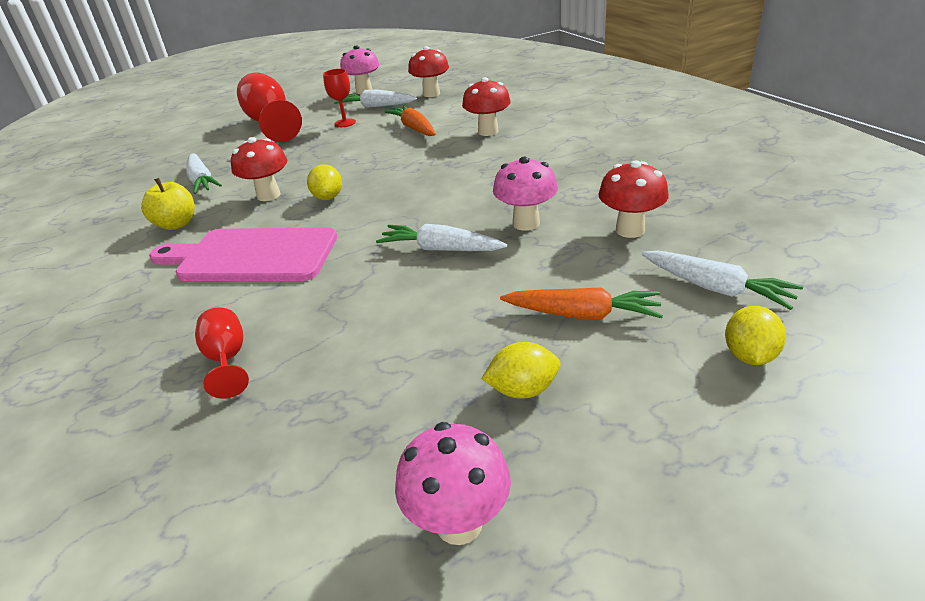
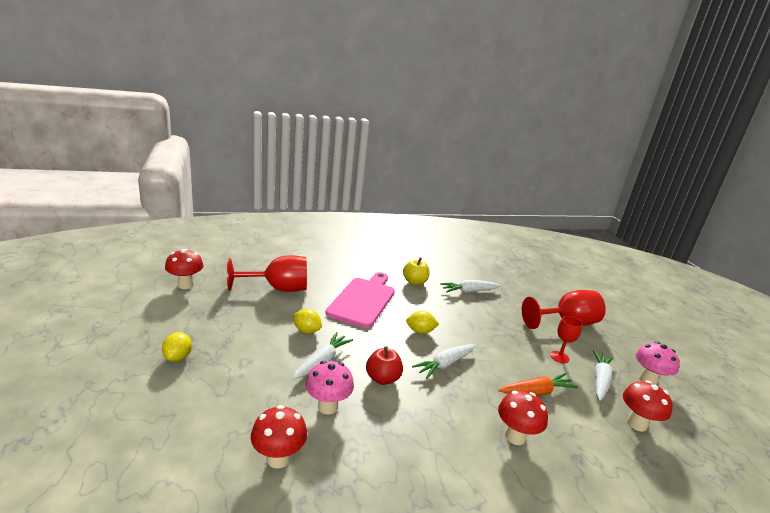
camera: 95 degrees right, 10 degrees down
(227, 359) = (278, 288): red goblet -> red goblet, size x1.87
(268, 195) = (435, 311): red mushroom -> red mushroom (185, 285)
(448, 202) = (382, 378): none -> red apple
(459, 523) = (133, 324): pink mushroom -> none
(582, 314) = (209, 396): orange carrot -> none
(716, 288) = (174, 469): white carrot -> white carrot (444, 364)
(749, 355) = (109, 448): yellow lemon -> yellow lemon (306, 330)

